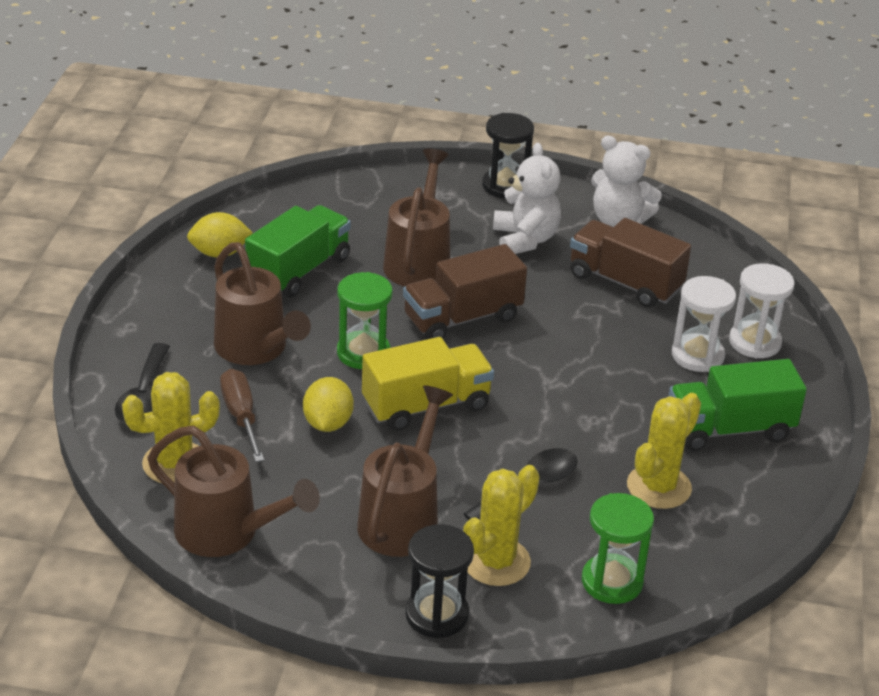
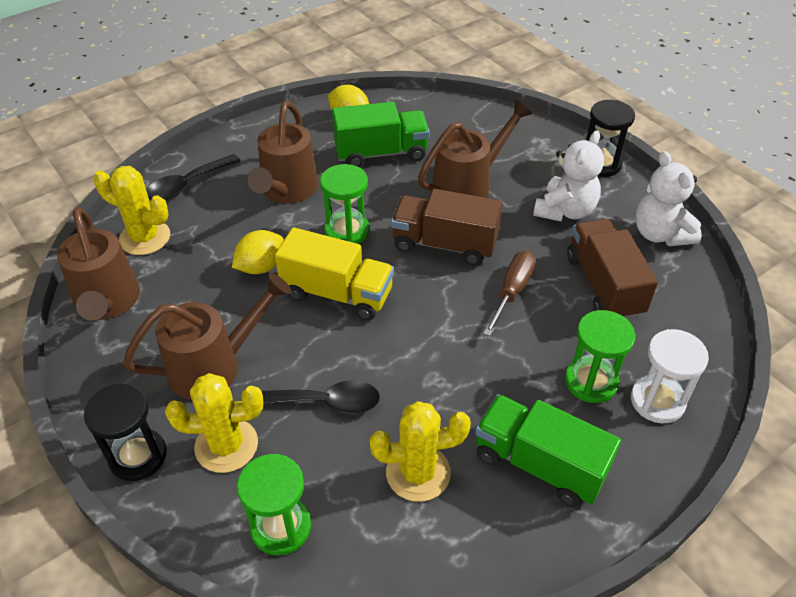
camera: 45 degrees right, 10 degrees up
(241, 416) = (220, 229): brown screwdriver -> brown screwdriver (512, 291)
(697, 355) = (591, 381): white hourglass -> green hourglass

